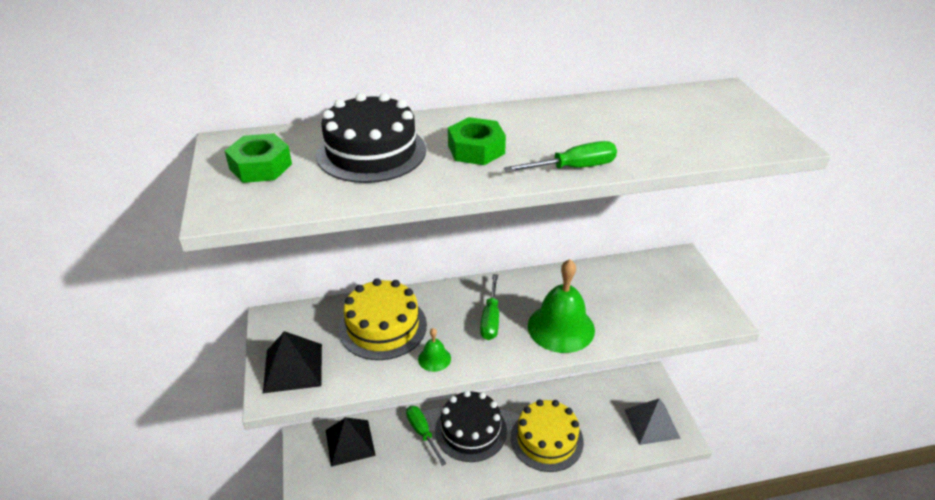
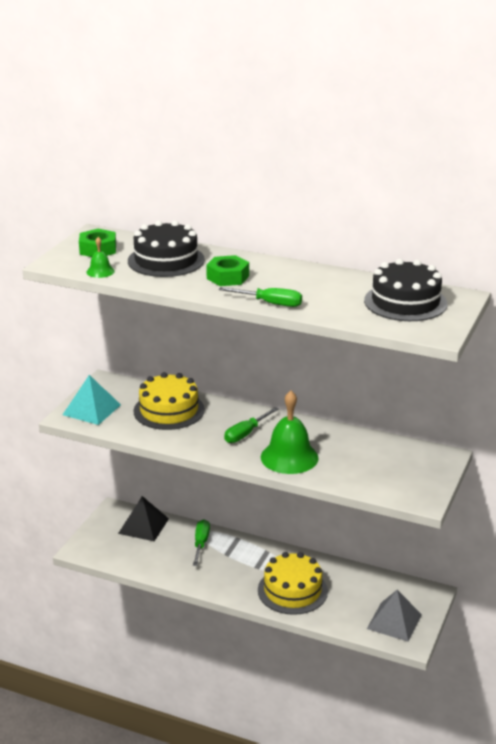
camera: 35 degrees right, 10 degrees down
(293, 367) = (92, 409): black pyramid -> turquoise pyramid
(434, 358) = (182, 439): green bell -> green bell (100, 271)
(470, 430) = (238, 558): black cake -> black cake (405, 302)

